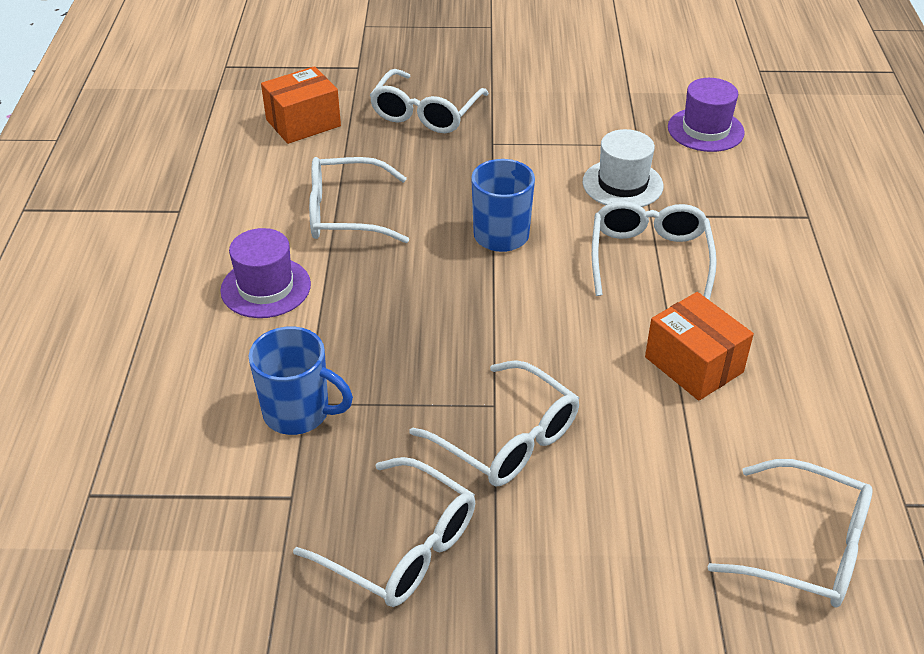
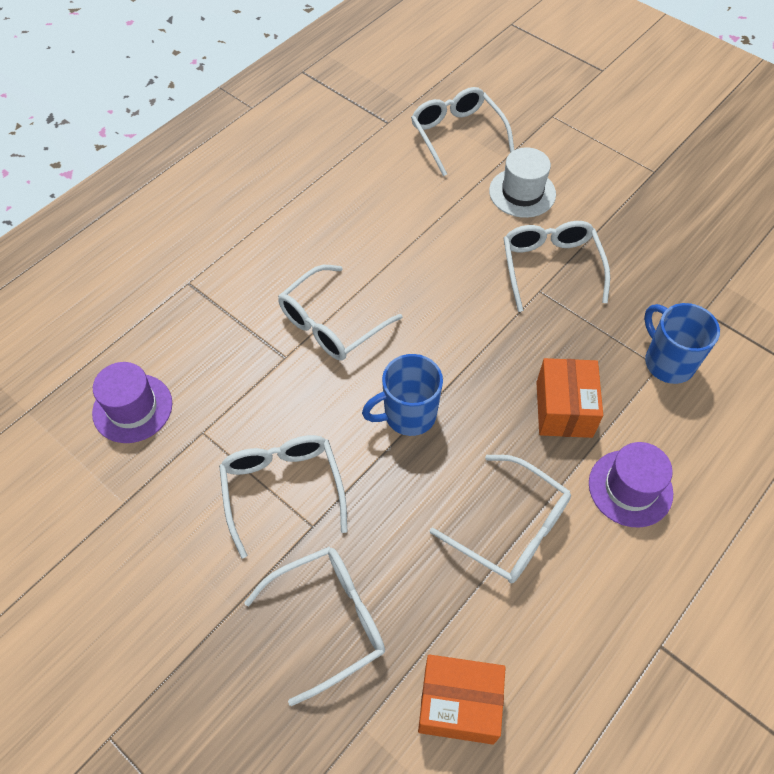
camera: 140 degrees left, 15 degrees up
(401, 547) = (657, 249): white glasses -> white glasses (282, 489)
(622, 184) = (267, 399): white hat -> white hat (522, 192)
(694, 364) = (397, 240): orange box -> orange box (564, 409)

